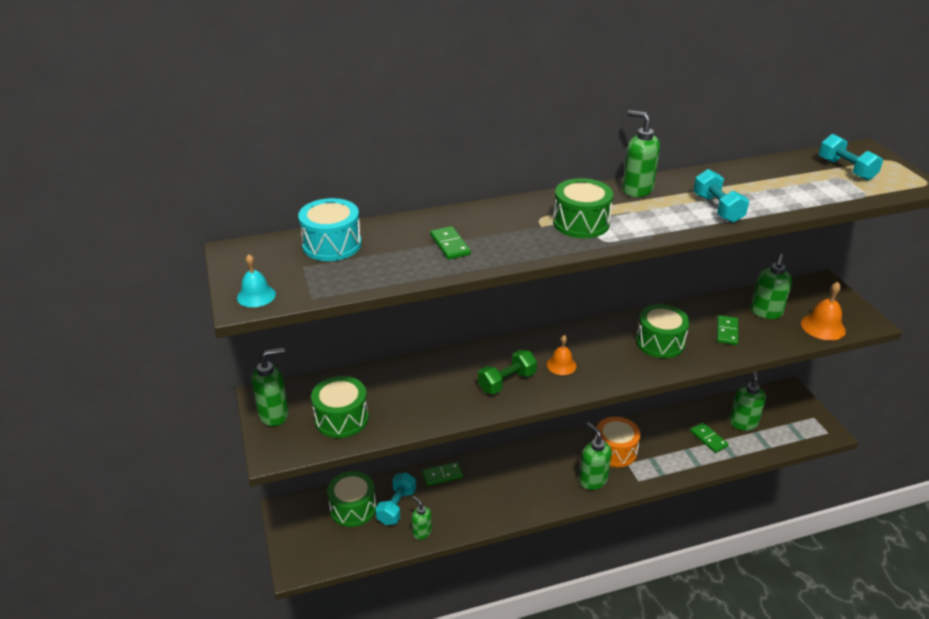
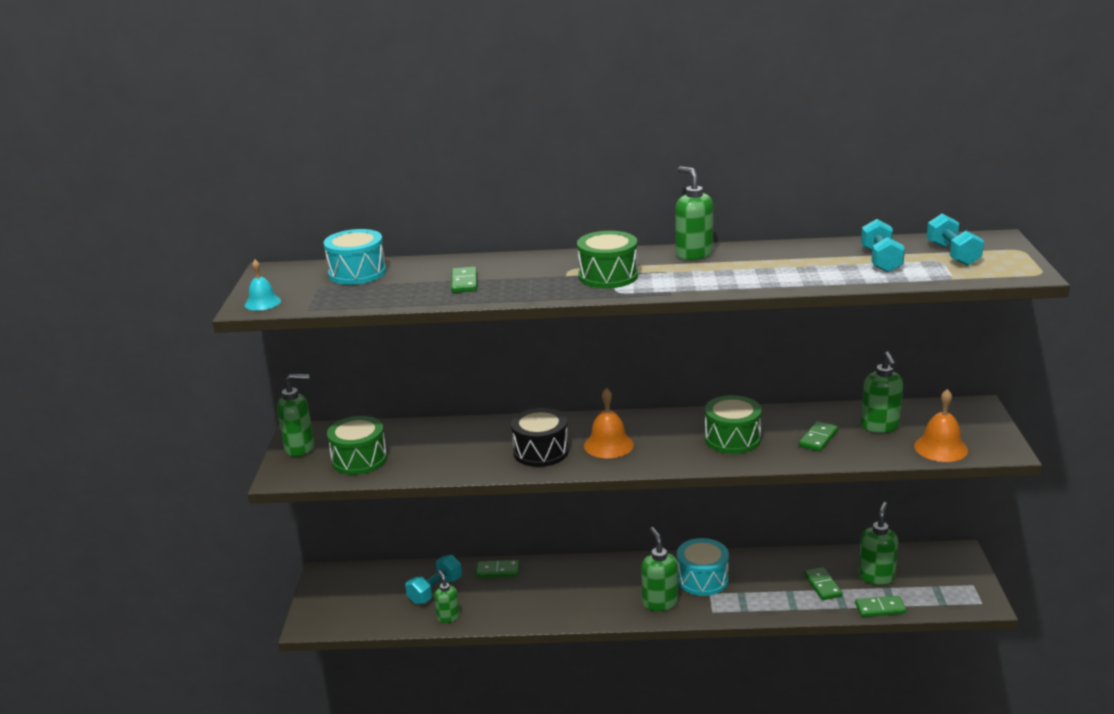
camera: 20 degrees right, 10 degrees down
(353, 508) = (390, 584): green drum -> none
(506, 382) = (541, 452): green dumbbell -> black drum
(561, 365) = (608, 445): orange bell -> orange bell, size x1.51
(615, 451) = (702, 579): orange drum -> turquoise drum
(717, 209) = (765, 276): turquoise dumbbell -> turquoise dumbbell (881, 260)
(760, 452) = (880, 608): none -> green domino
(766, 312) = (880, 426): green soap dispenser -> green soap dispenser turned 45 degrees counterclockwise

